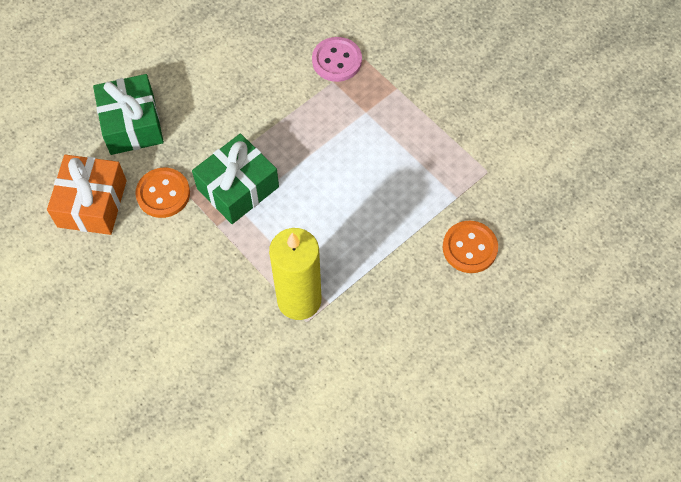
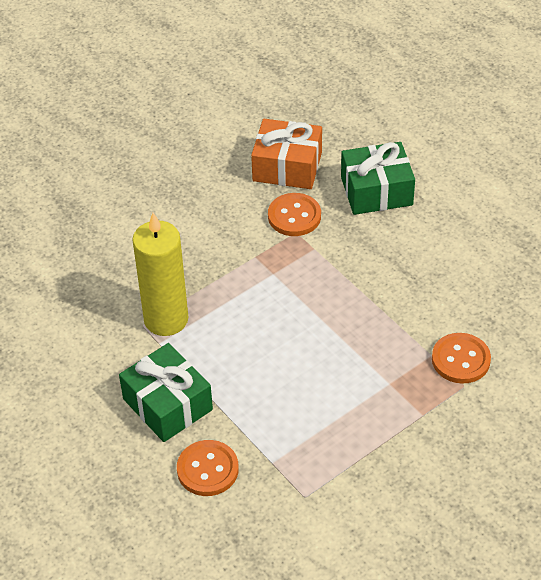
camera: 95 degrees right, 15 degrees down
(238, 187) = (297, 272): green gift -> green gift (167, 404)
(337, 61) = (460, 360): pink button -> orange button

